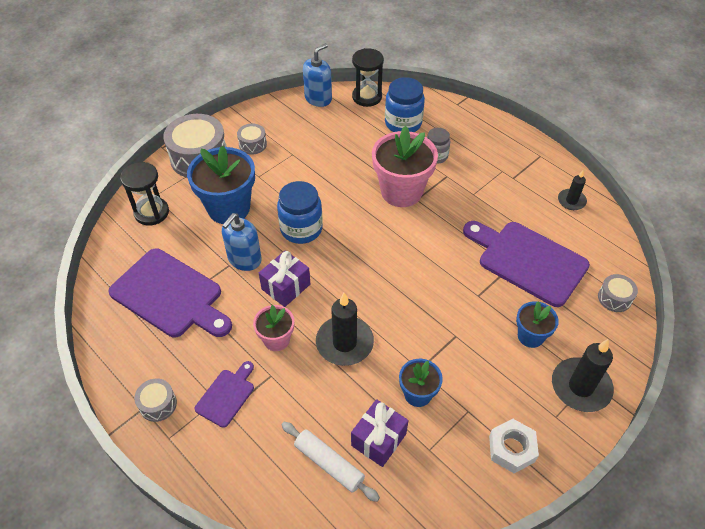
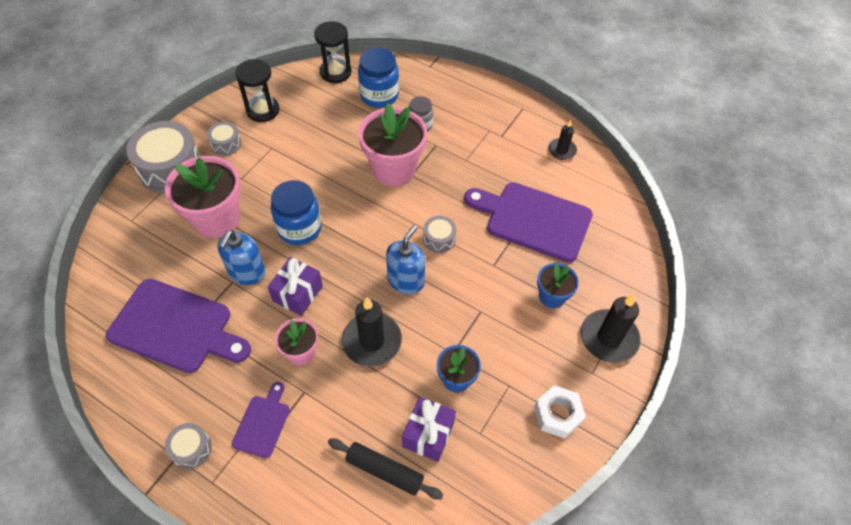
camera: 15 degrees left, 5 degrees up
(151, 212) = (133, 239): black hourglass -> black hourglass (263, 110)
(229, 208) = (217, 219): blue flower pot -> pink flower pot
(318, 98) = (285, 82): blue soap dispenser -> blue soap dispenser (406, 280)
(329, 464) = (384, 471): white rolling pin -> black rolling pin
(614, 298) = (622, 242): grey drum -> grey drum (439, 239)

